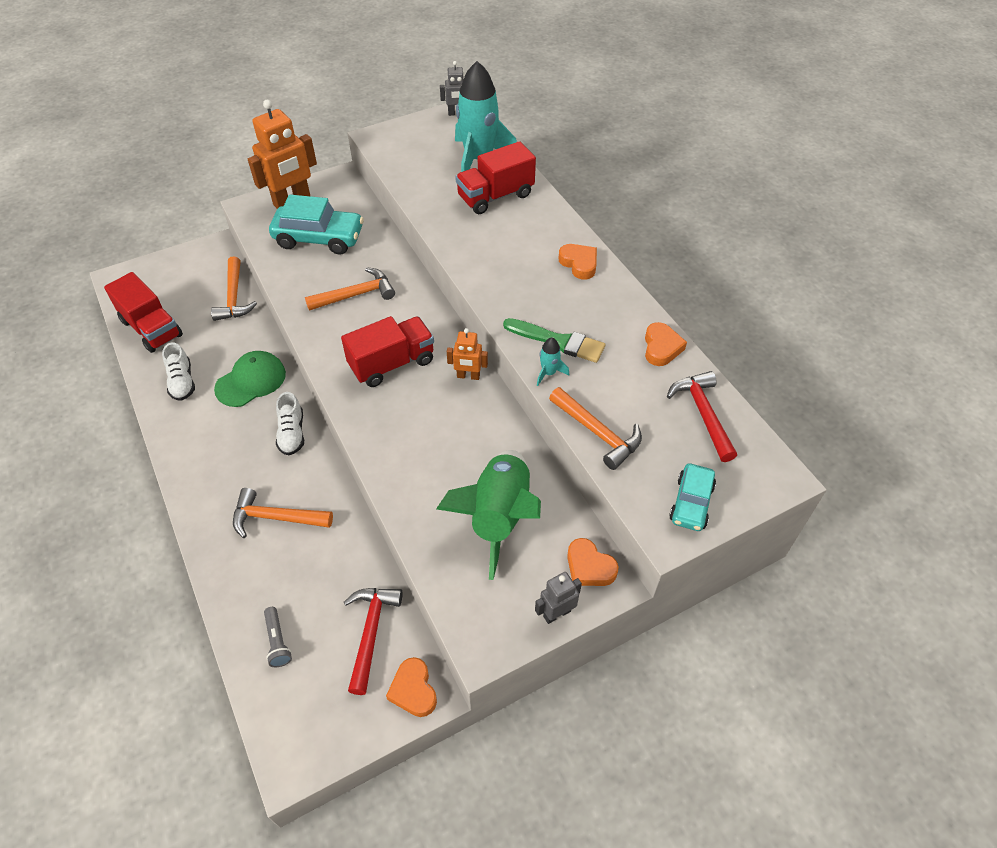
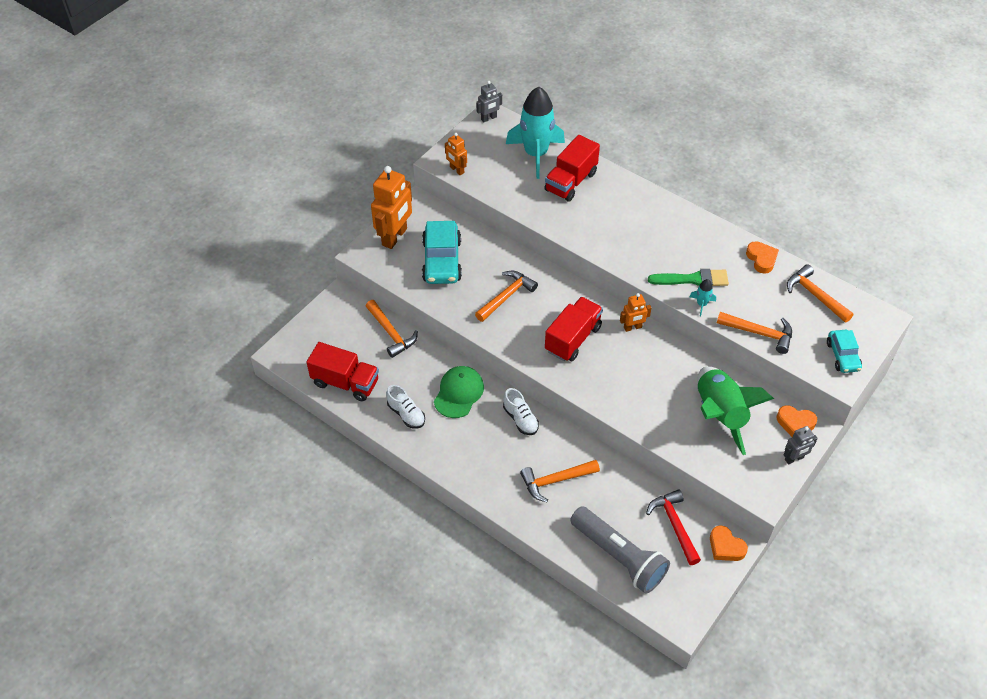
camera: 25 degrees left, 0 degrees up
(278, 641) = (619, 556): grey flashlight -> grey flashlight, size x2.40
(319, 238) = (442, 261): turquoise car -> turquoise car turned 105 degrees clockwise
(385, 150) = (456, 170): none -> orange robot
(556, 613) = (794, 459): grey robot -> grey robot turned 150 degrees counterclockwise
(579, 264) = (667, 216): orange heart -> none
(703, 414) = (815, 295): red hammer -> orange hammer

